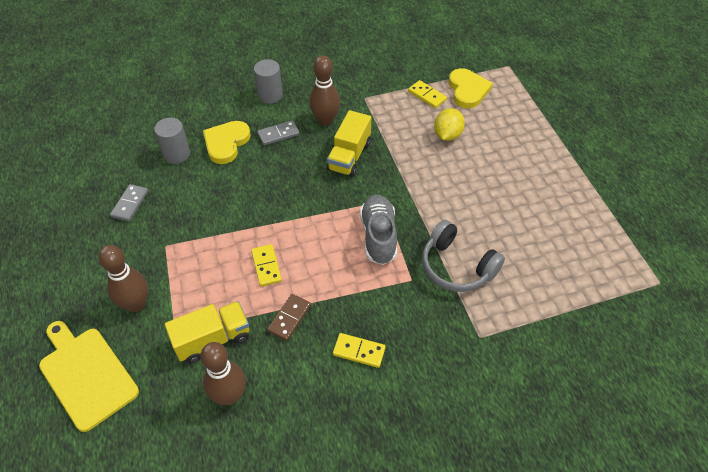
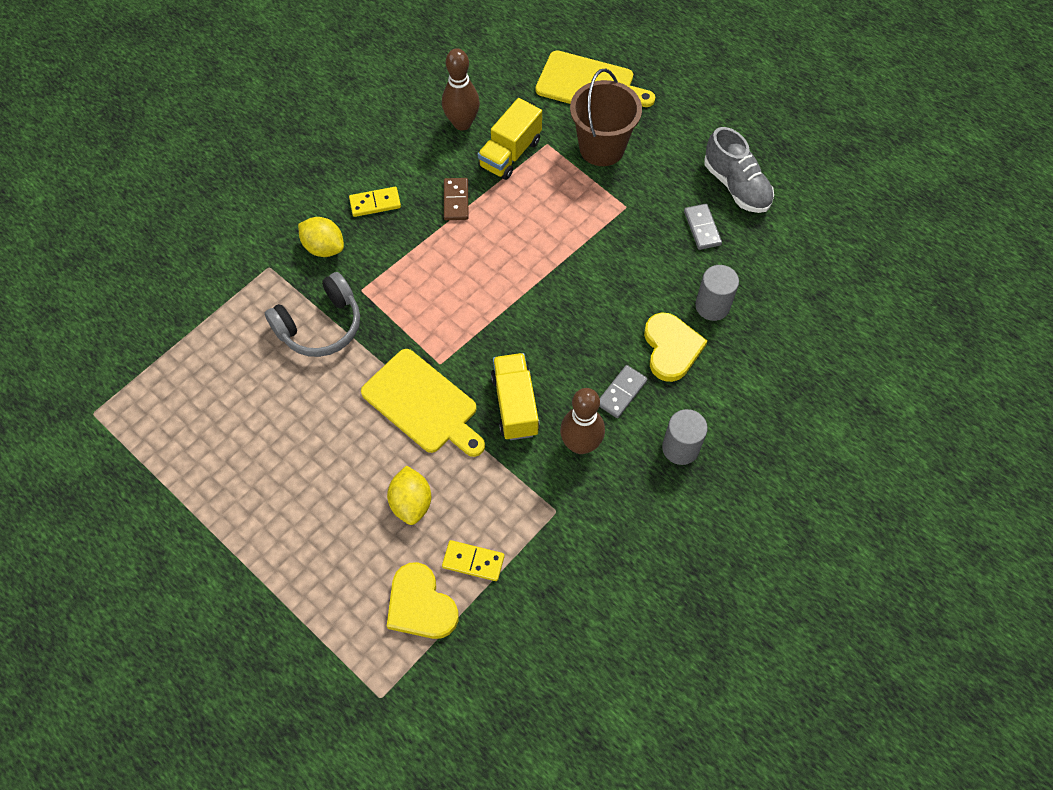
camera: 150 degrees right, 10 degrees up
(136, 304) = (602, 148): brown bowling pin -> brown bucket
(266, 266) = (512, 234): yellow domino -> none
(378, 236) = (420, 320): grey shoe -> grey shoe (736, 186)
(409, 183) = (422, 404): none -> yellow cutting board
(424, 331) = (324, 247): none -> yellow lemon
(456, 266) = (320, 326): grey headphones -> grey headphones turned 135 degrees clockwise

